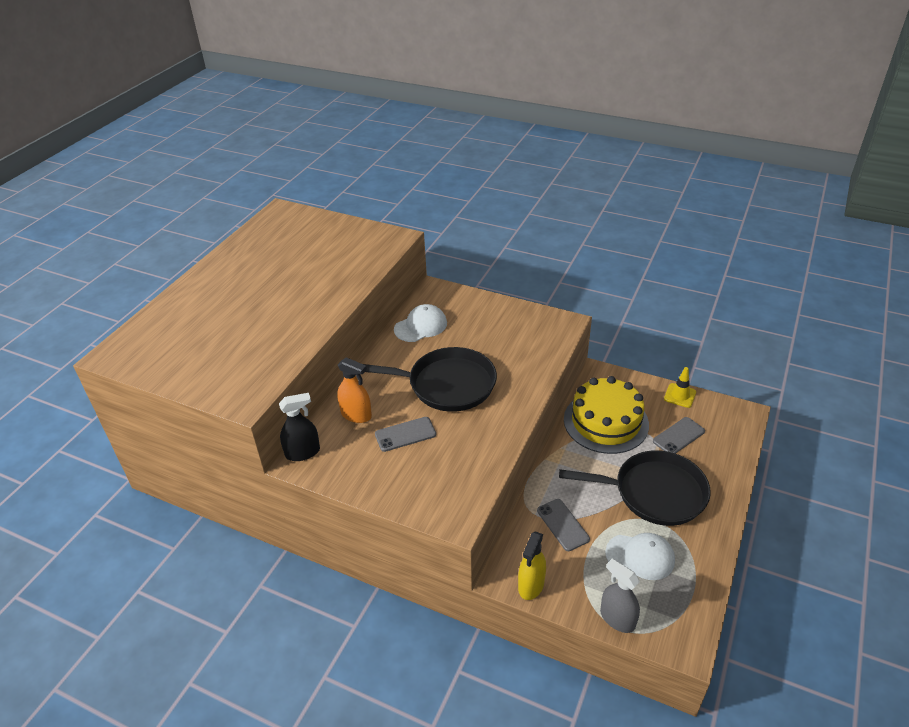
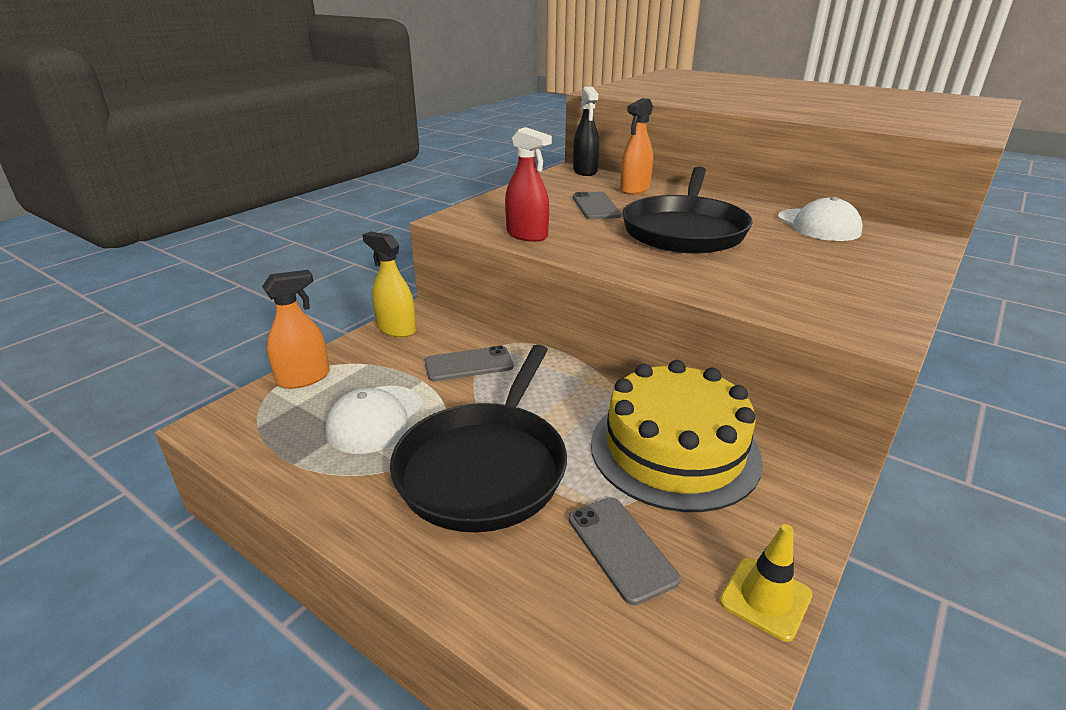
camera: 100 degrees right, 10 degrees down
(479, 465) = (527, 235): none -> red spray bottle
(617, 619) = (304, 378): grey spray bottle -> orange spray bottle

